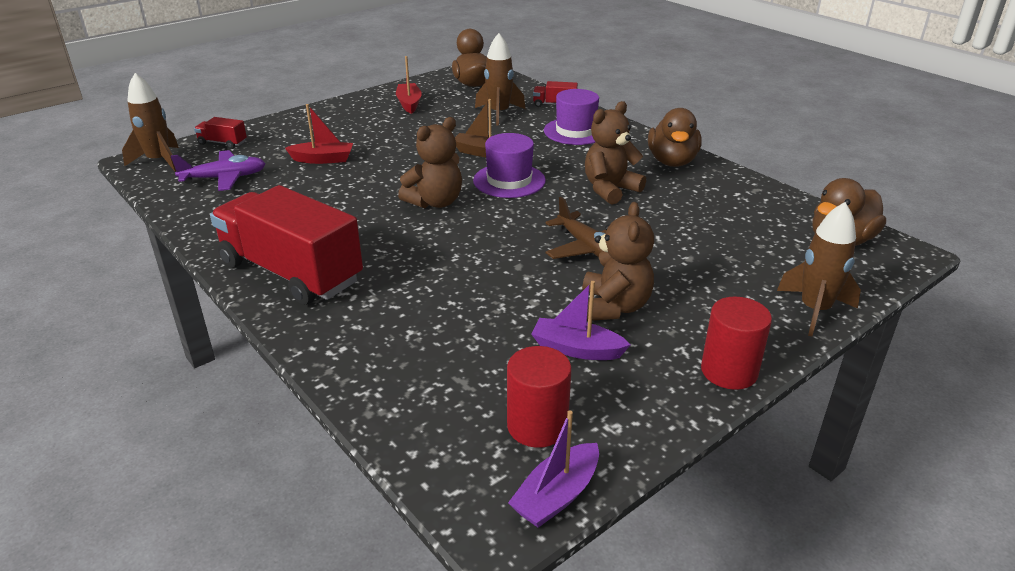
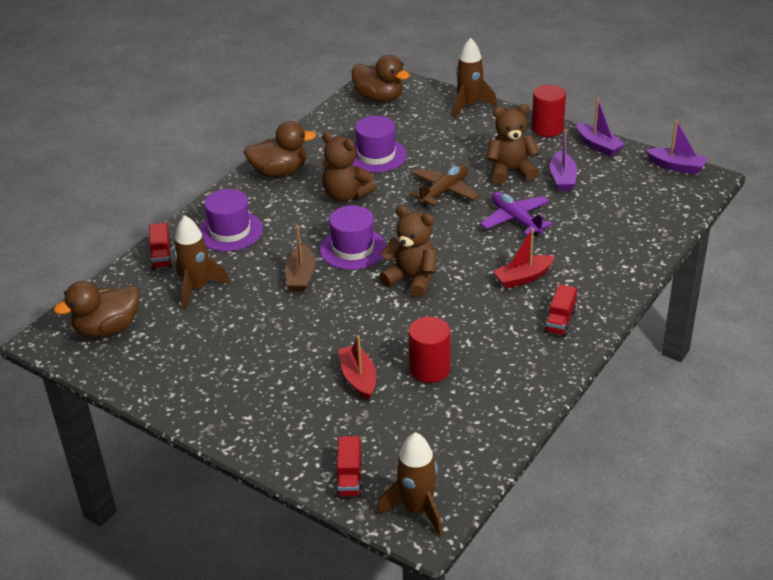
camera: 105 degrees left, 5 degrees up
(224, 178) = (431, 434): purple plane -> purple plane (516, 220)
(291, 272) = (560, 321): red truck -> red truck, size x0.41
(409, 103) = (185, 363): red boat -> red boat (523, 278)
(537, 426) = (635, 180): red cylinder -> red cylinder (430, 369)
(659, 414) = (598, 146): none -> purple boat
(689, 218) = (376, 155): none -> purple hat

